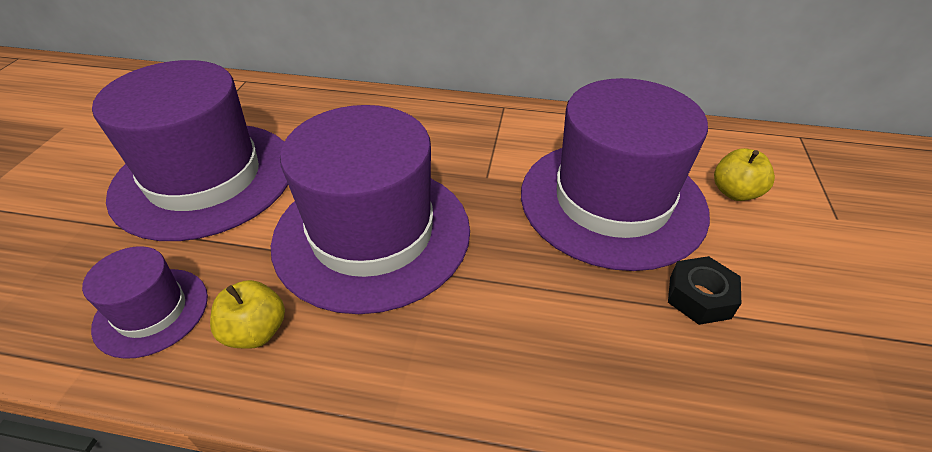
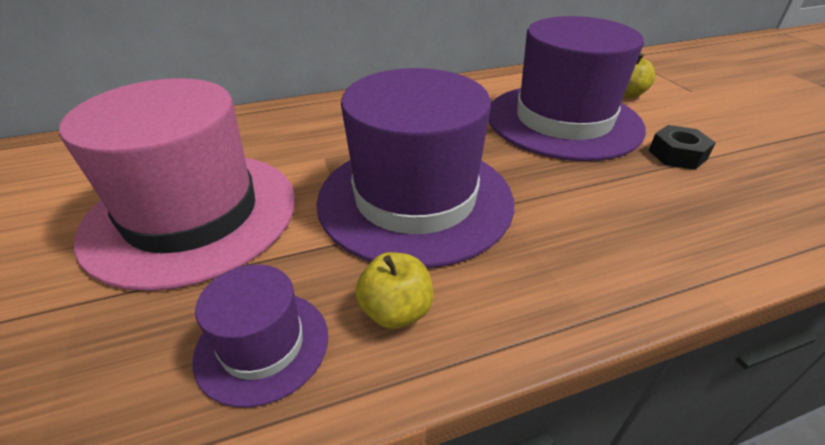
camera: 30 degrees left, 5 degrees down
(204, 178) = (192, 214): purple hat -> pink hat

